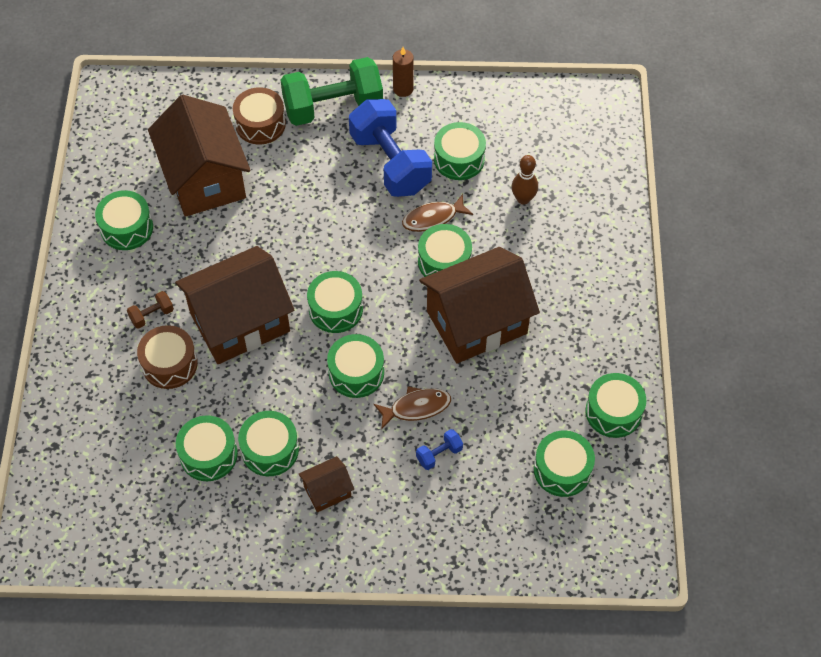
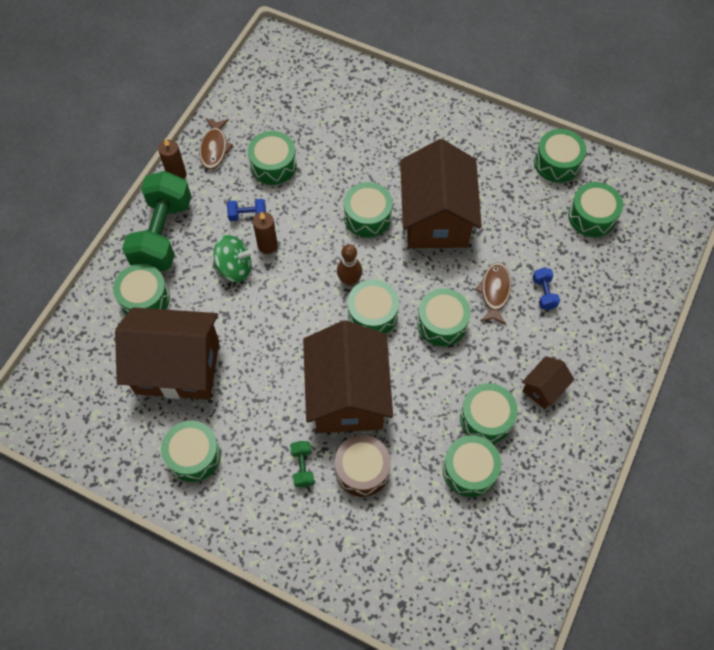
camera: 65 degrees left, 5 degrees up
(152, 315) = (302, 467): brown dumbbell -> green dumbbell
(260, 124) = (144, 298): brown drum -> green drum
(327, 177) = (234, 268): none -> green spinning top
(327, 491) = (543, 388): brown house -> brown house turned 45 degrees clockwise
(365, 193) = (267, 245): none -> brown candle
(390, 163) = (247, 215): blue dumbbell -> blue dumbbell, size x0.41
(433, 219) = (321, 207): brown fish -> brown fish (214, 148)
(523, 199) = (337, 138): brown bowling pin -> brown bowling pin (349, 280)

